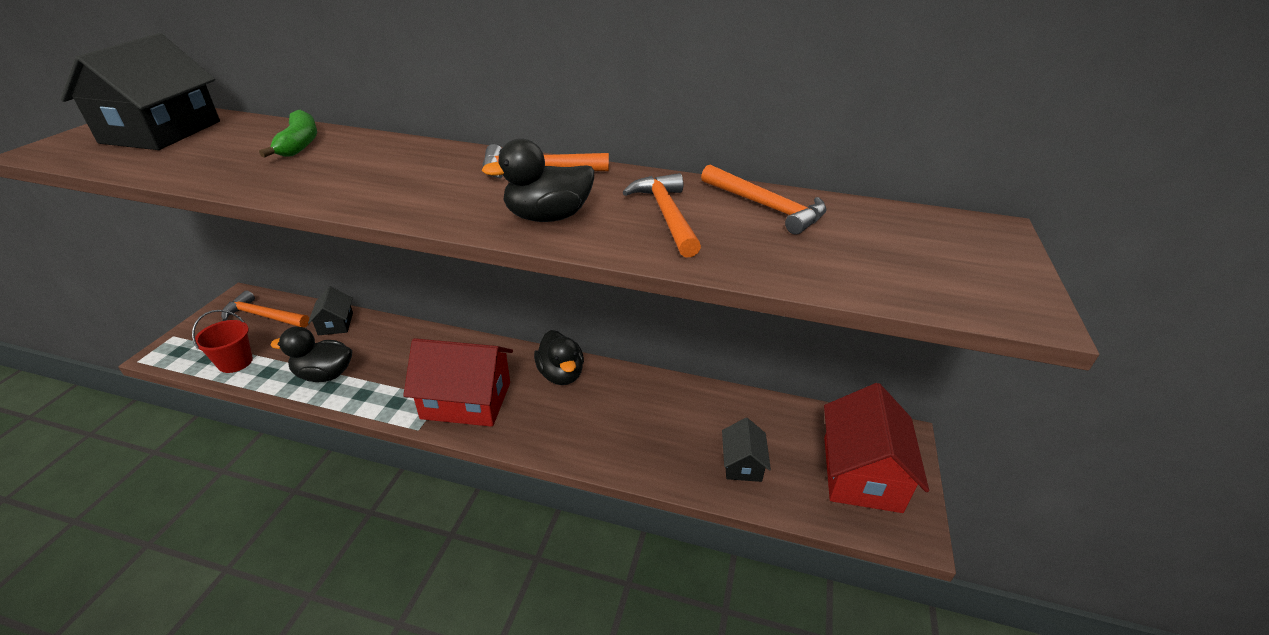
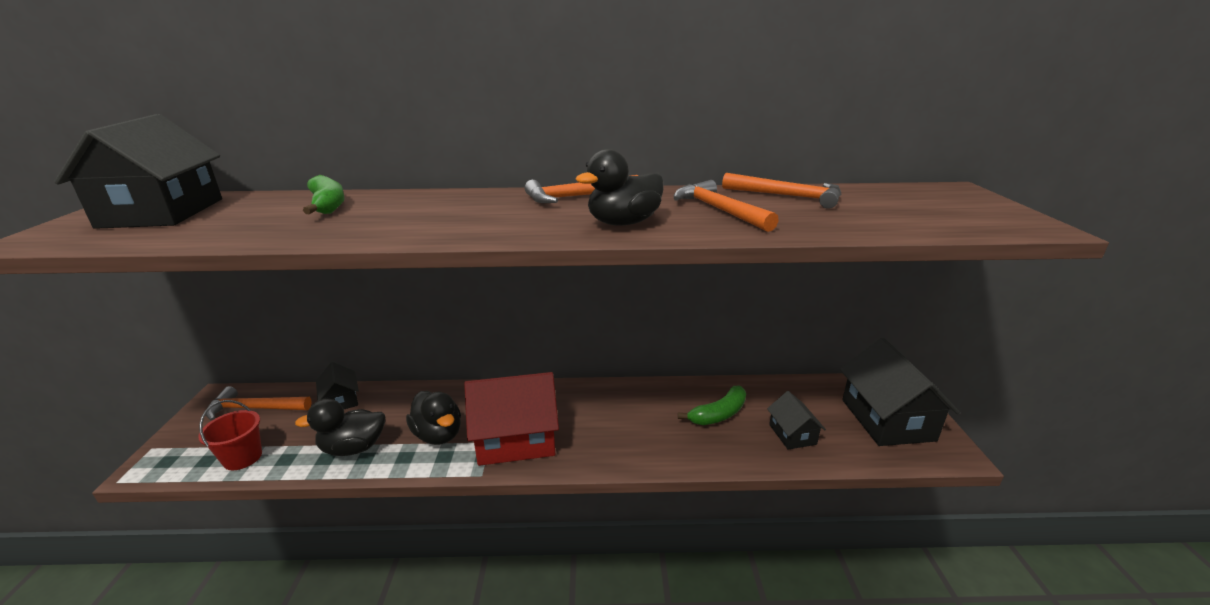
camera: 15 degrees left, 10 degrees down
(561, 374) = (593, 398): black duck -> black duck (438, 435)
(677, 422) = (718, 414): none -> green banana
(861, 473) = (887, 420): red house -> black house

